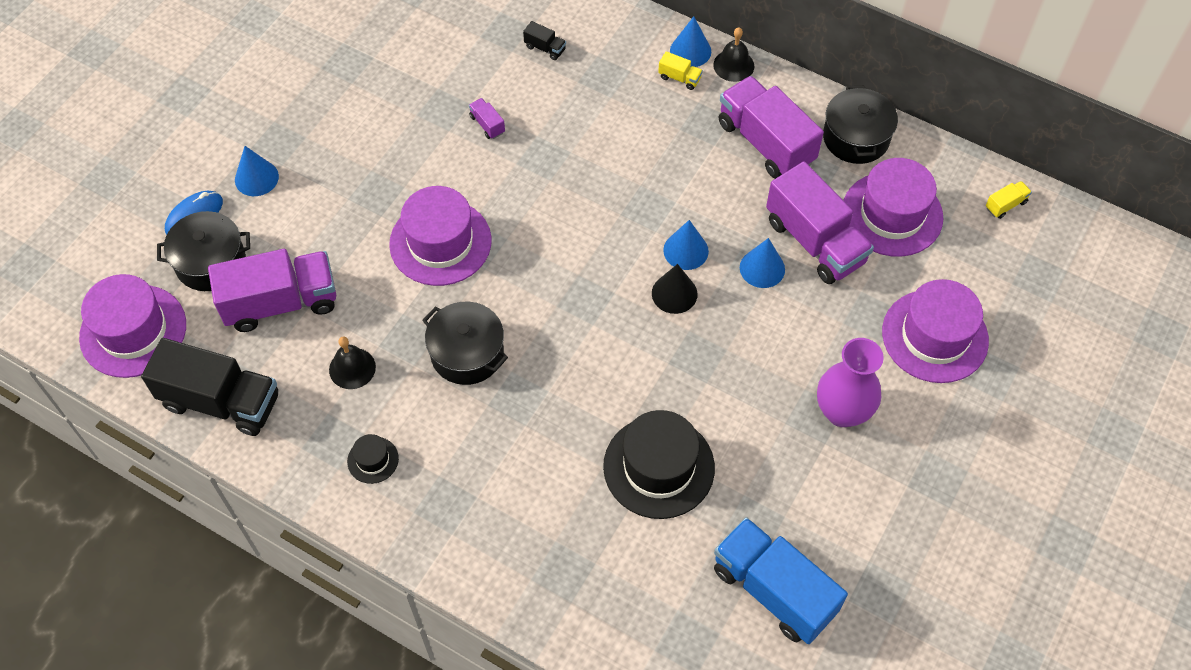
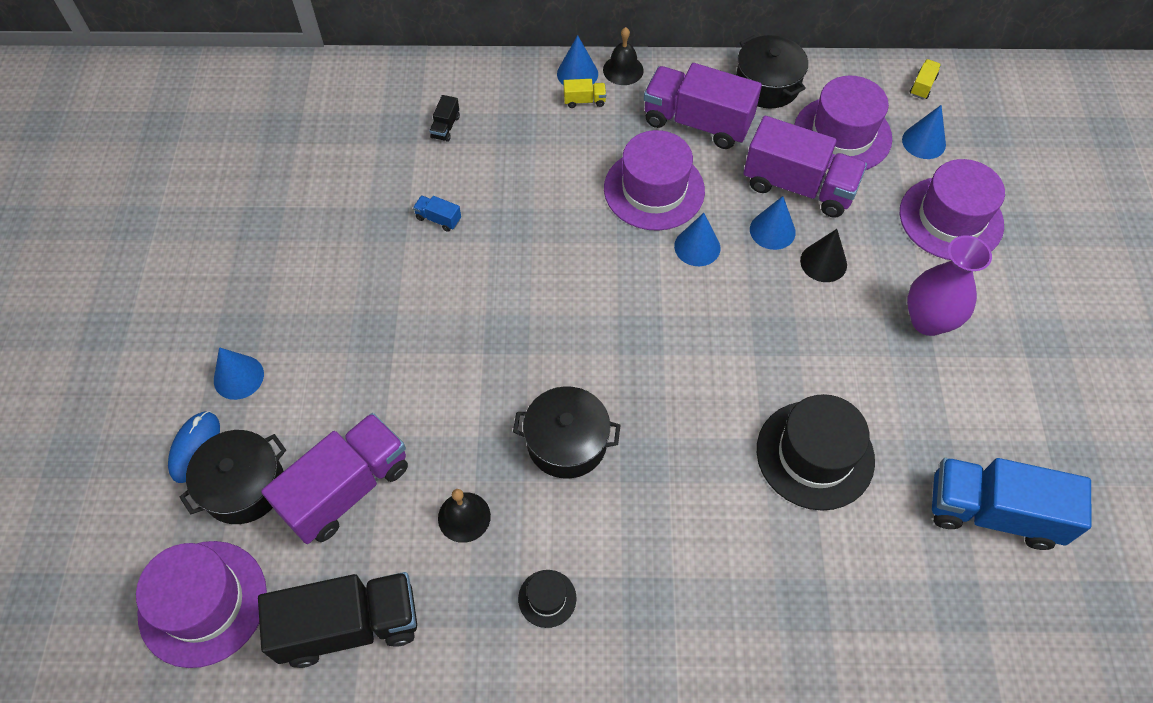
camera: 30 degrees left, 0 degrees up
(440, 242) = (468, 349): purple hat -> purple hat (654, 189)
(487, 124) = (438, 219): purple truck -> blue truck
(545, 48) = (445, 127): black truck -> black truck turned 105 degrees clockwise
(674, 293) = (715, 290): black cone -> black cone (823, 262)
(964, 256) = (923, 142): none -> blue cone

